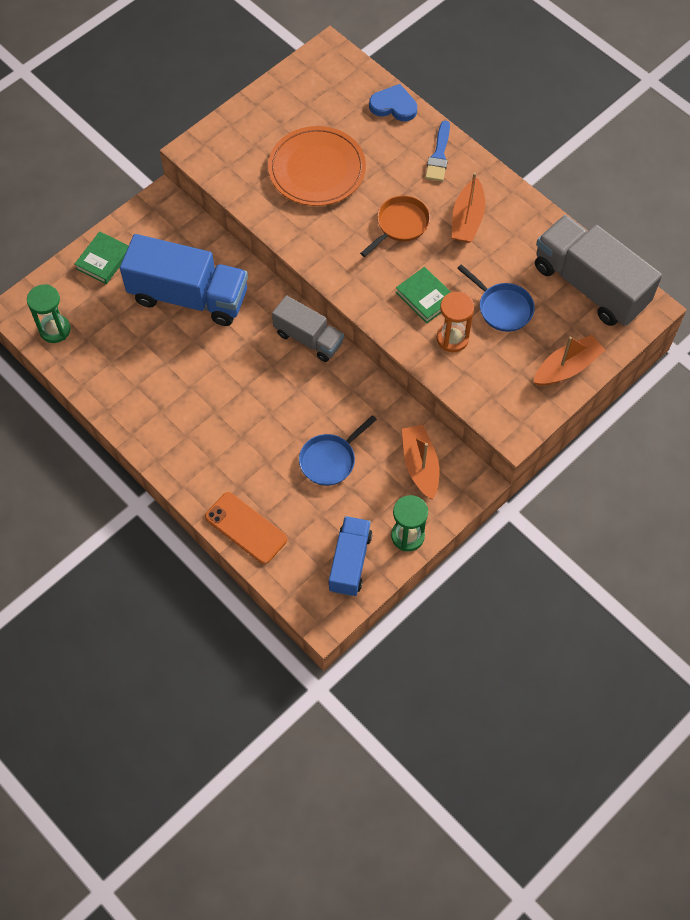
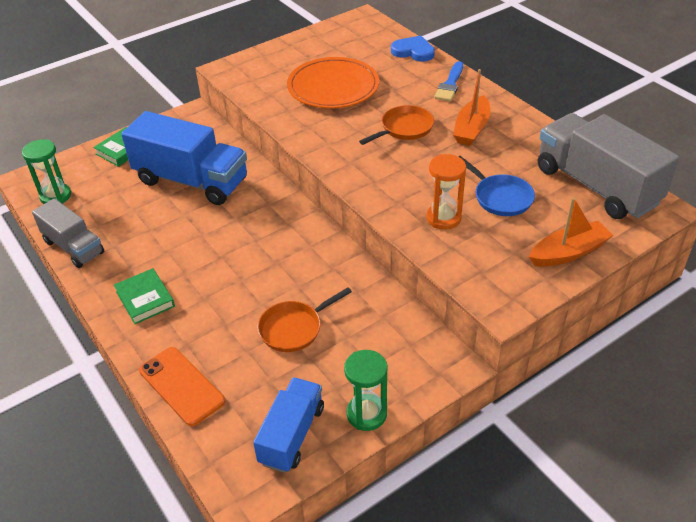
camera: 10 degrees right, 20 degrees down
(308, 338) = (298, 221): grey truck -> grey truck (74, 247)
(330, 460) = (294, 328): blue pan -> orange pan
(420, 465) = (394, 343): orange boat -> none
(425, 297) = (420, 183): green book -> green book (145, 299)

